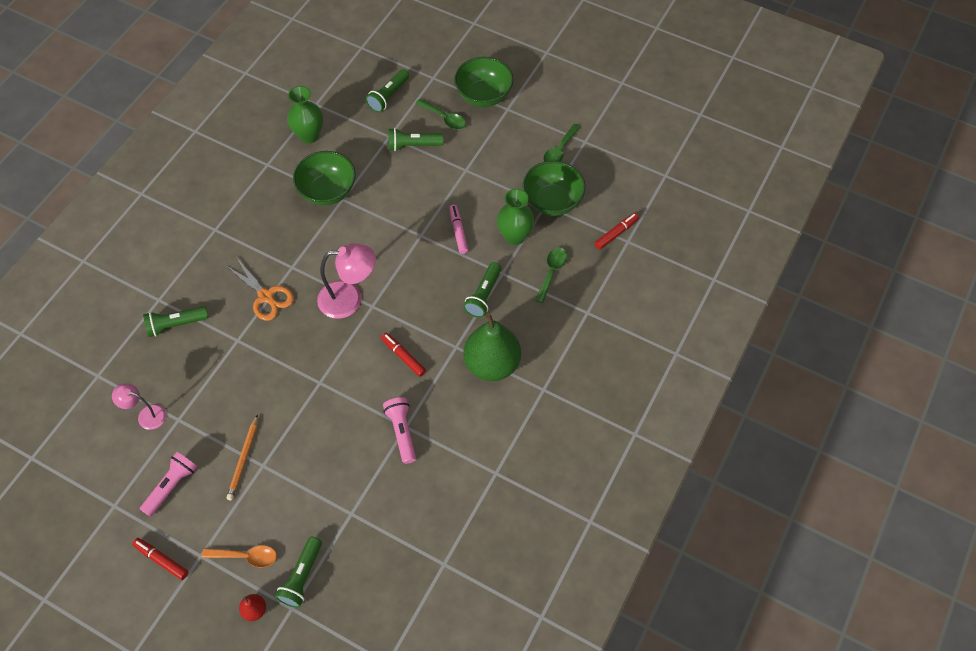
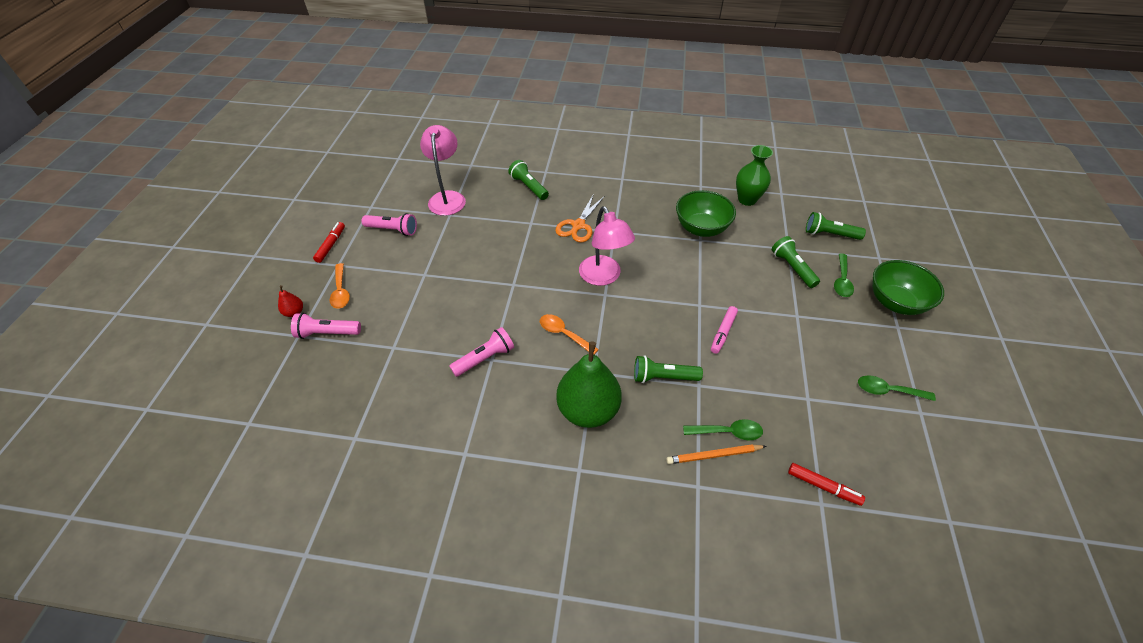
camera: 70 degrees right, 10 degrees down
(146, 415) = (447, 198): pink lamp -> pink lamp, size x1.70
(243, 459) = (426, 261): orange pencil -> orange pencil (714, 455)
(302, 577) = (327, 333): green flashlight -> pink flashlight
(403, 356) = (564, 334): red marker -> orange spoon
(458, 231) = (723, 332): pink marker -> pink marker turned 150 degrees clockwise
(515, 236) = (749, 382): green vase -> none
(552, 201) = (817, 404): green bowl -> none

